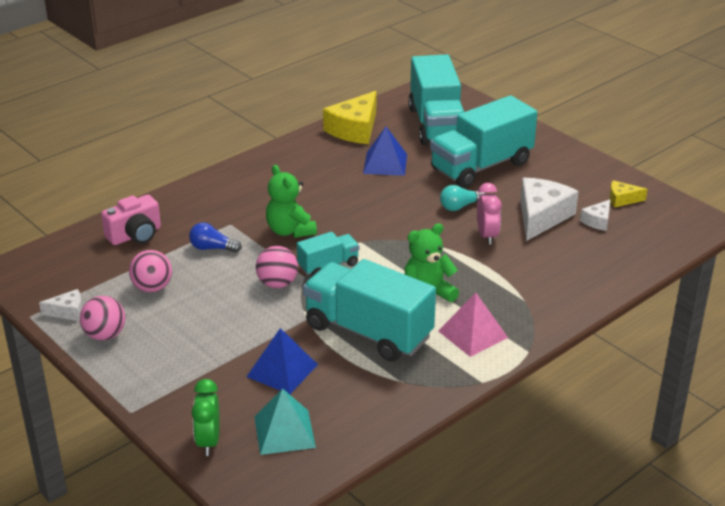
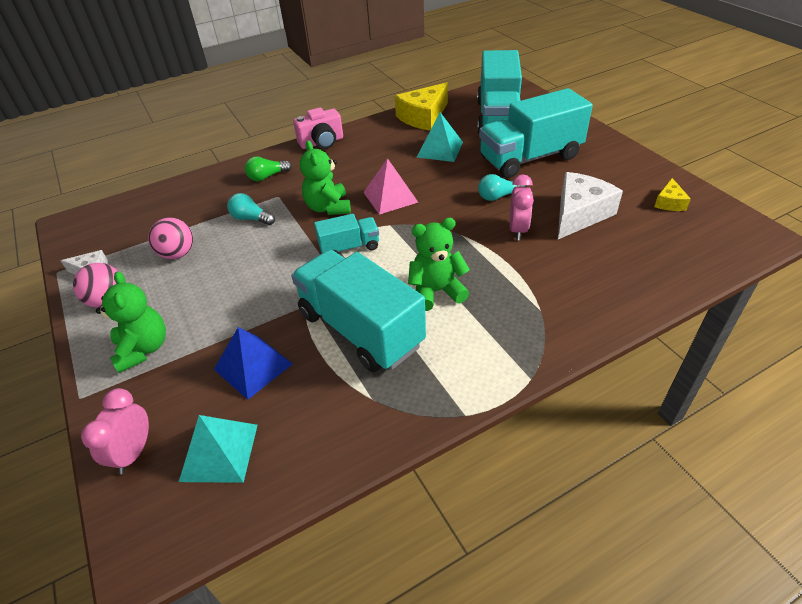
camera: 15 degrees right, 10 degrees up
(135, 235) = (191, 200): pink camera -> pink camera (322, 142)
(168, 369) = (143, 349): none -> green teddy bear
(208, 205) = (267, 176): none -> green light bulb
(208, 441) = (134, 452): green clock -> pink clock
(212, 248) = (251, 218): blue light bulb -> turquoise light bulb
(277, 284) = (293, 262): pink ball -> none
(385, 163) = (440, 149): blue pyramid -> turquoise pyramid
(473, 334) = (472, 346): pink pyramid -> pink pyramid (390, 197)
(597, 221) = (639, 224): white cheese -> none
(622, 199) = (669, 202): yellow cheese -> yellow cheese turned 90 degrees counterclockwise

